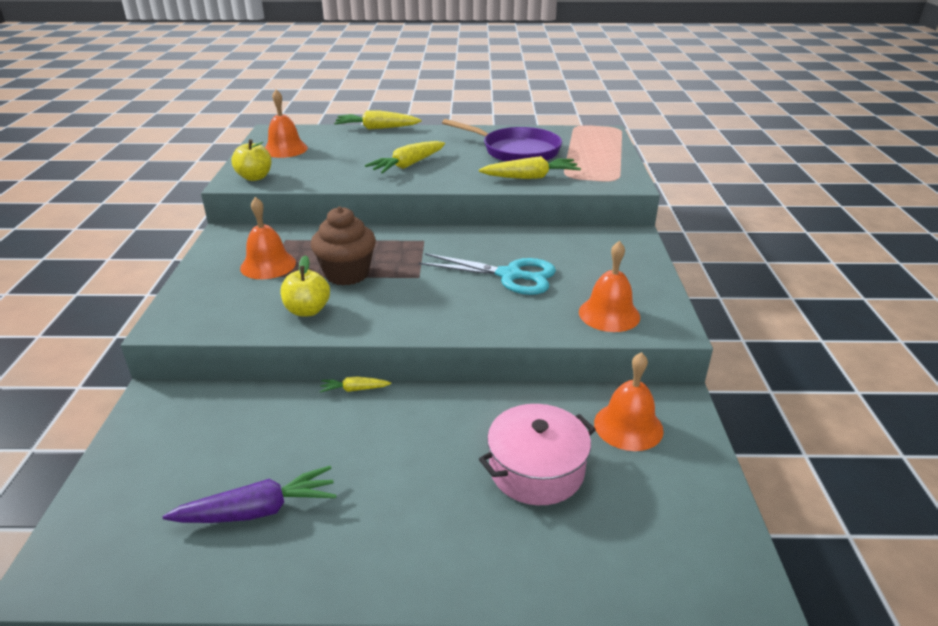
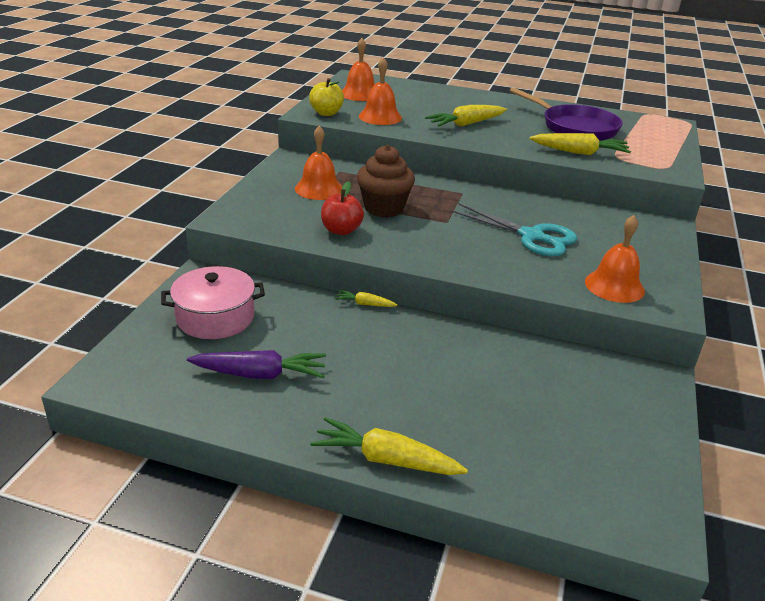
camera: 15 degrees right, 0 degrees up
(307, 310) = (341, 230): yellow apple -> red apple
(377, 128) = (448, 88): yellow carrot -> yellow carrot (386, 459)
(536, 469) = (502, 400): pink pot -> pink pot (215, 317)
(628, 426) = (602, 386): orange bell -> orange bell (380, 117)

